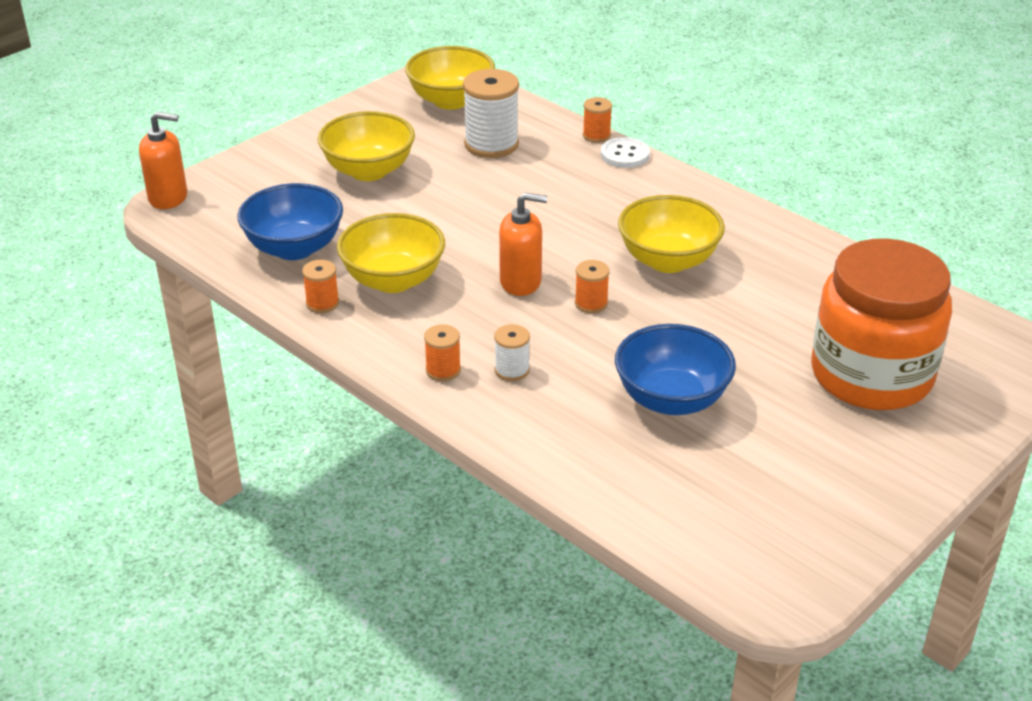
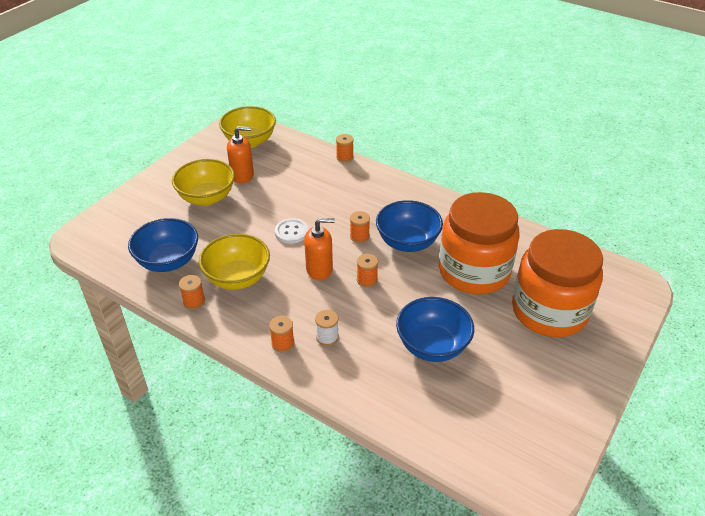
camera: 10 degrees left, 5 degrees up
(168, 197) = (78, 232): orange soap dispenser -> orange soap dispenser (242, 175)
(491, 144) = (281, 170): white spool -> none
(593, 245) = (359, 236): none -> orange spool
(625, 154) = (364, 169): white button -> white button (291, 232)
(668, 260) = (407, 242): yellow bowl -> blue bowl
(764, 310) = (474, 271): none -> orange jar

